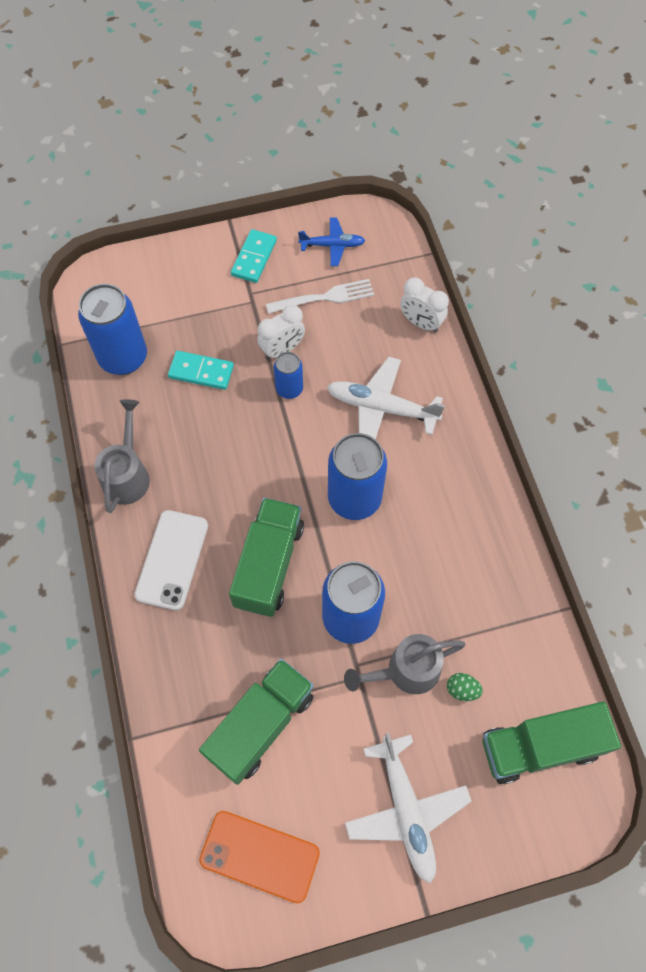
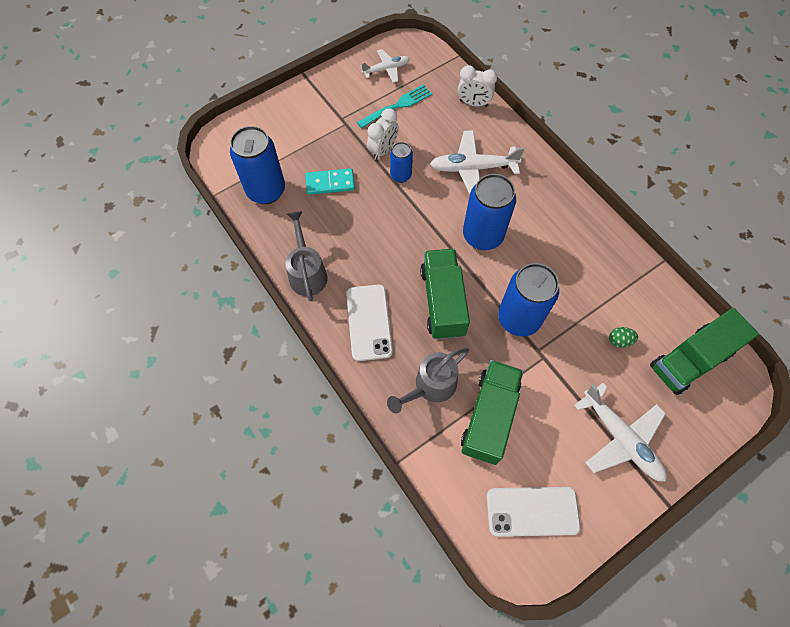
camera: 20 degrees left, 0 degrees up
(254, 258) = (333, 93): turquoise domino -> none
(259, 856) = (532, 511): orange phone -> white phone
(324, 298) = (397, 106): white fork -> turquoise fork
(332, 245) = (386, 69): blue plane -> white plane
(405, 671) = (574, 342): grey watering can -> grey watering can (430, 386)

